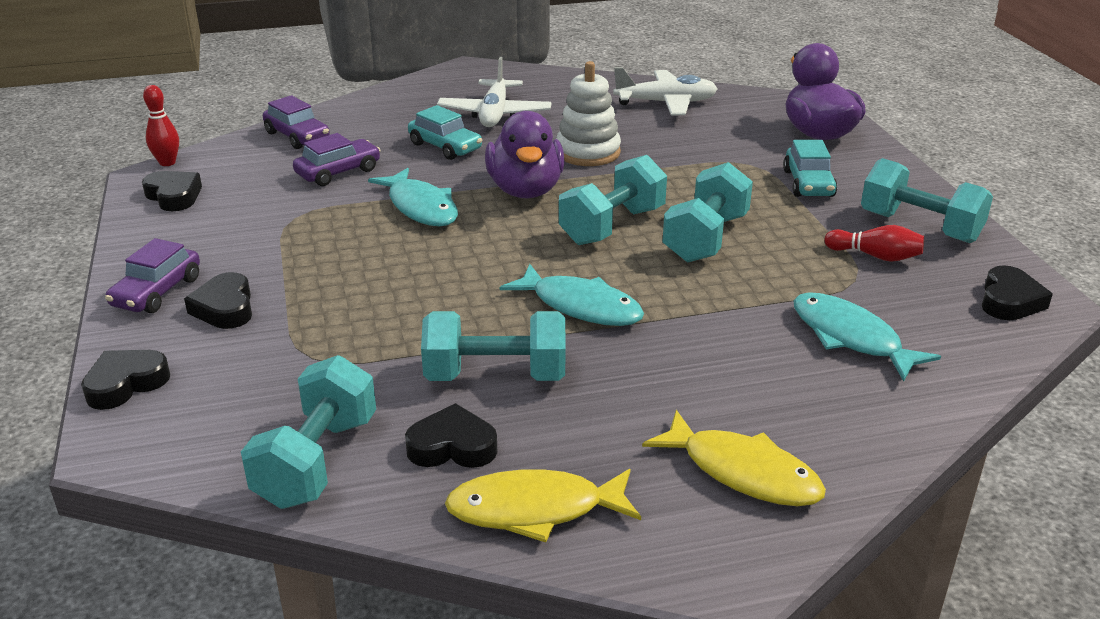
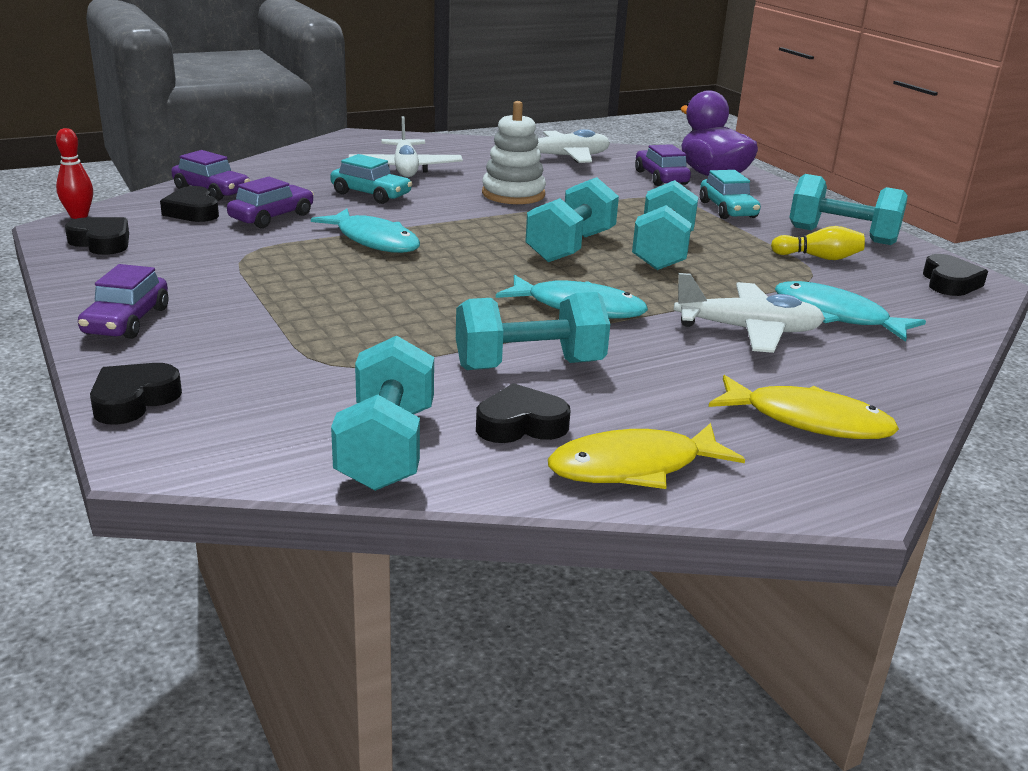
camera: 15 degrees left, 5 degrees down
(225, 308) = (211, 330): black heart -> black heart (193, 211)
(525, 190) = (471, 224): purple duck -> none
(742, 349) = (748, 330): none -> white plane
(757, 135) = (661, 178): none -> purple car
(875, 256) = (819, 257): red bowling pin -> yellow bowling pin

